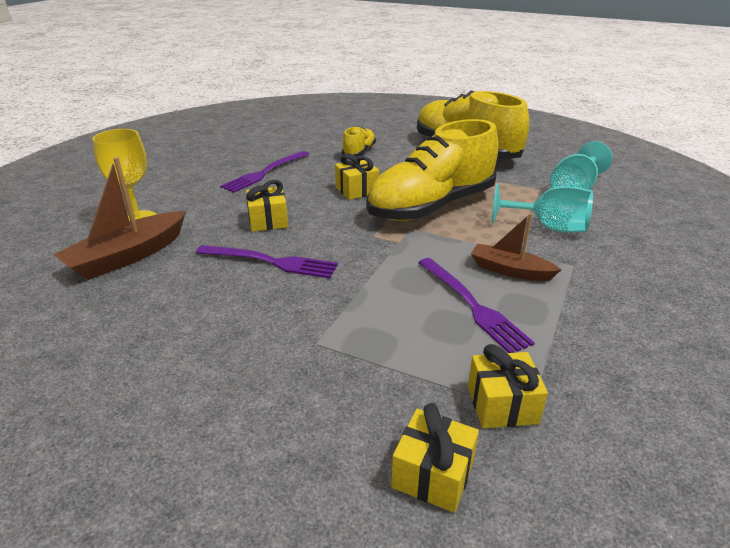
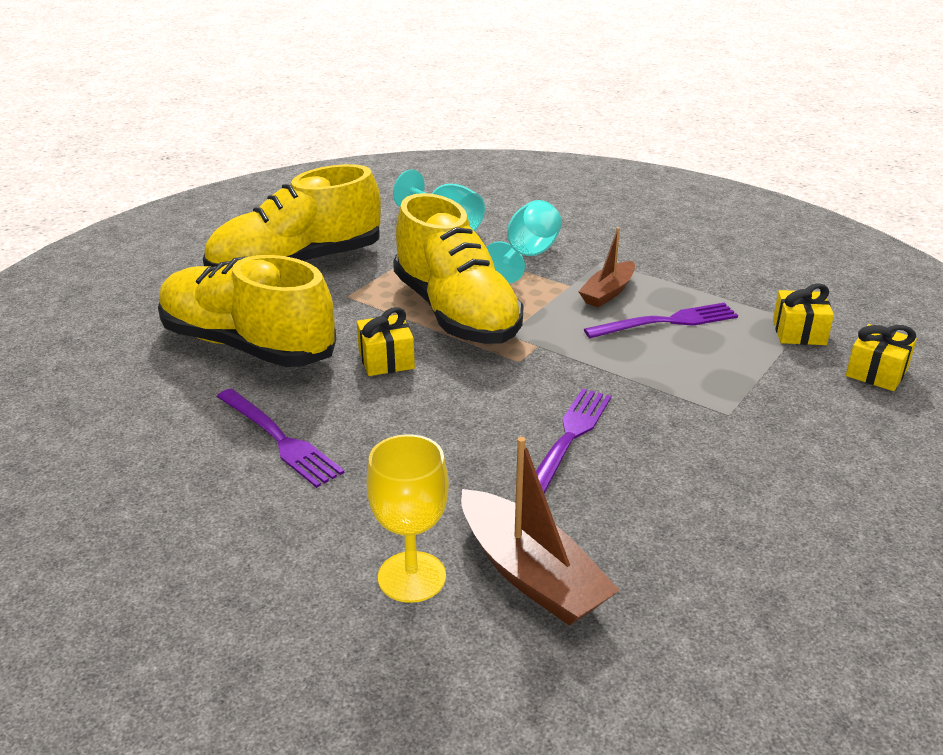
camera: 80 degrees left, 0 degrees up
(268, 221) = (455, 439): yellow gift -> none
(359, 152) = (247, 345): yellow shoe -> yellow shoe, size x2.24

